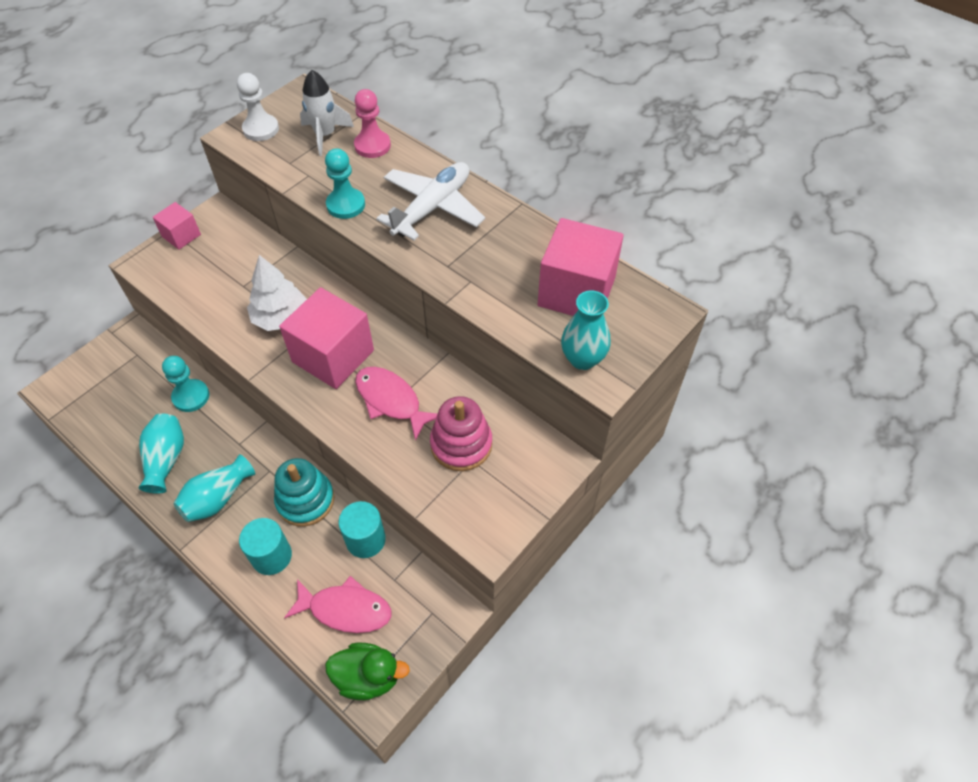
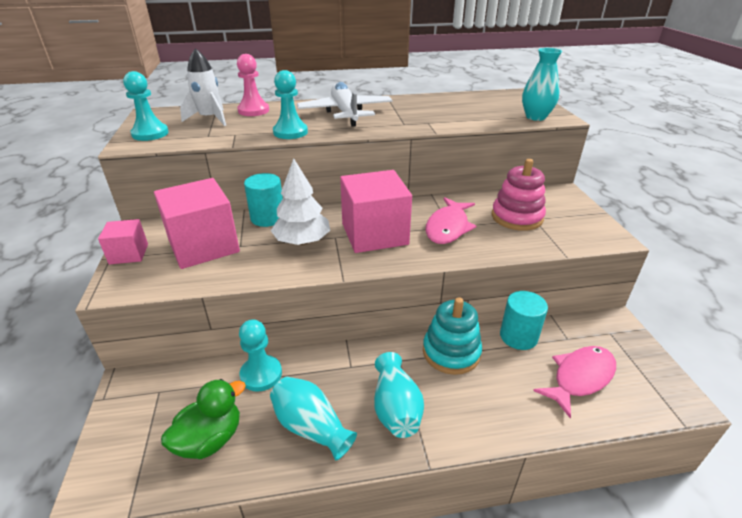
camera: 50 degrees left, 20 degrees down
(261, 129) = (150, 134): white pawn -> turquoise pawn
(271, 556) = (492, 400): turquoise cylinder -> turquoise cylinder (267, 218)
(368, 677) = (656, 394): green duck -> green duck (210, 439)
(391, 401) = (448, 227): pink fish -> pink fish turned 60 degrees counterclockwise
(576, 292) = (479, 104): pink cube -> pink cube (203, 246)

